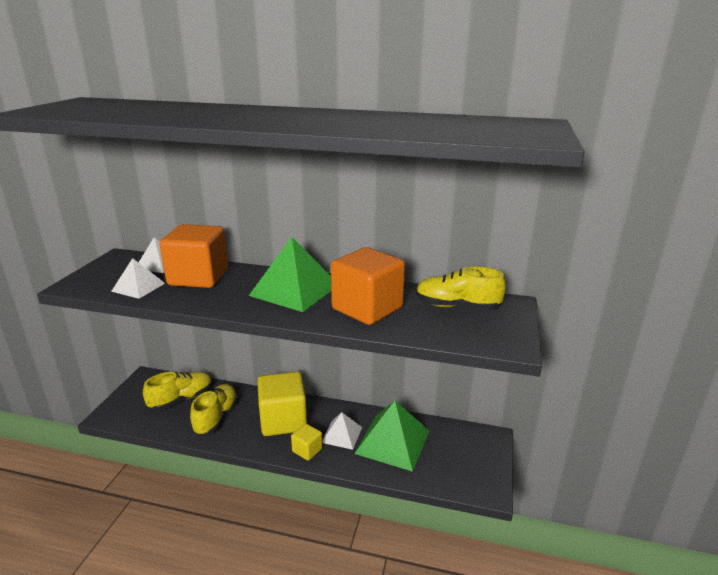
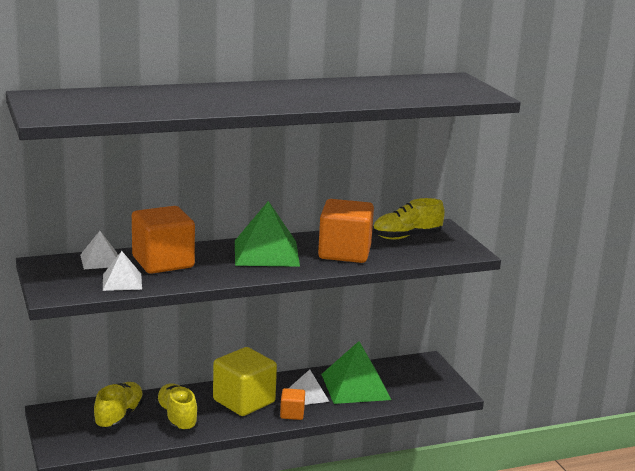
camera: 35 degrees left, 5 degrees down
(307, 450) = (292, 414): yellow cube -> orange cube

